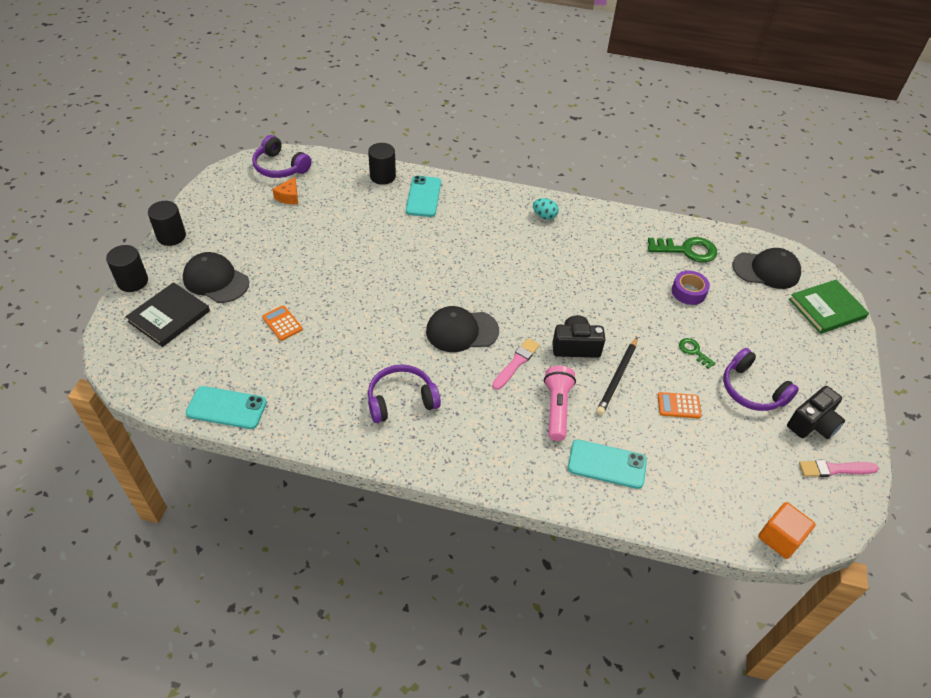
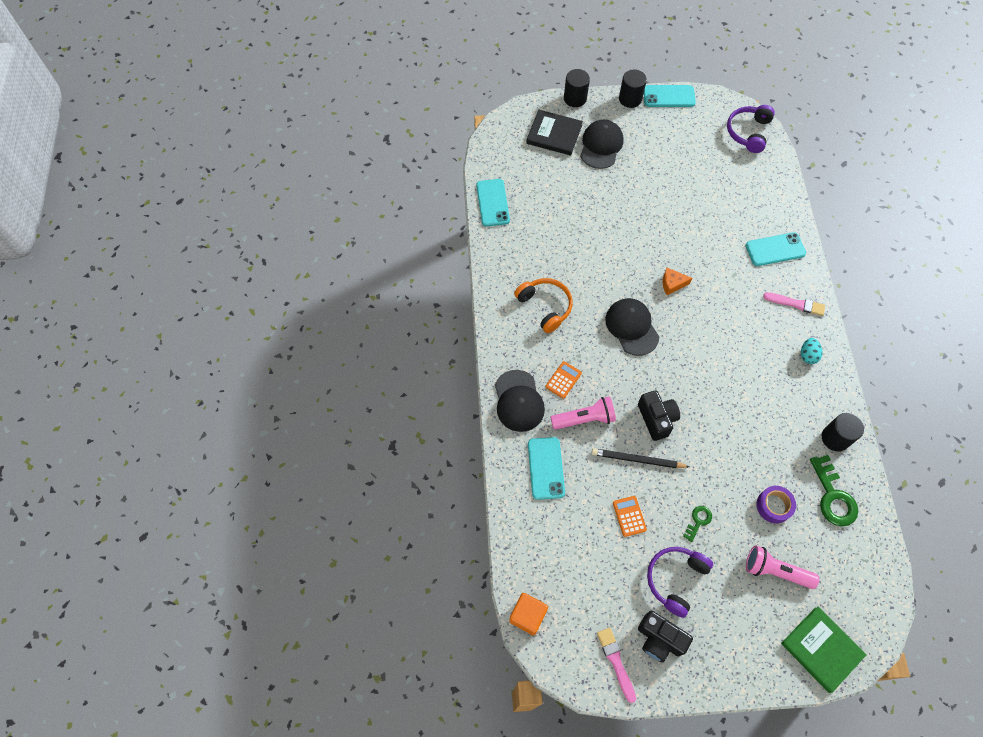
camera: 75 degrees right, 15 degrees up
(192, 206) = (669, 96): none -> turquoise phone
(282, 323) = (581, 204): orange calculator -> orange calculator (563, 380)
(289, 197) = (716, 153): orange cheese -> orange cheese (672, 284)
(382, 176) = (782, 210): black cylinder -> black cylinder (835, 438)
(401, 400) = (545, 307): purple headphones -> orange headphones
(516, 363) = (617, 377): pink brush -> pink brush (796, 304)
(752, 313) = (775, 571): none -> pink flashlight
(766, 270) = (847, 581): black cap -> black cap (518, 401)

